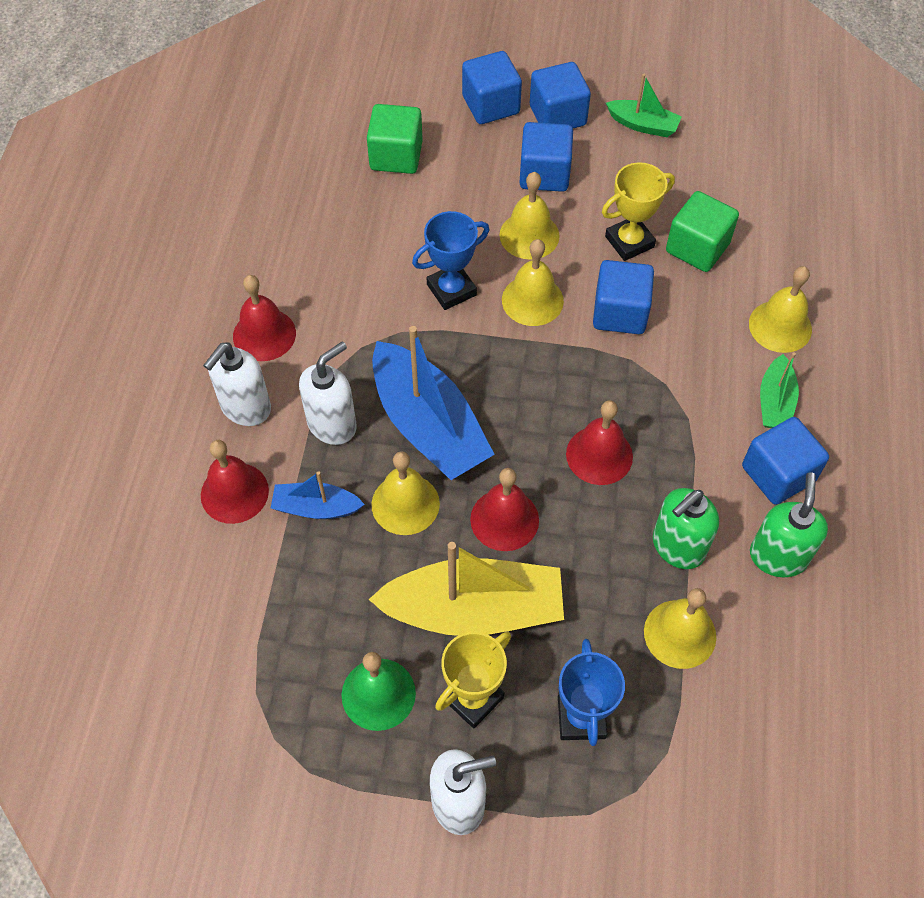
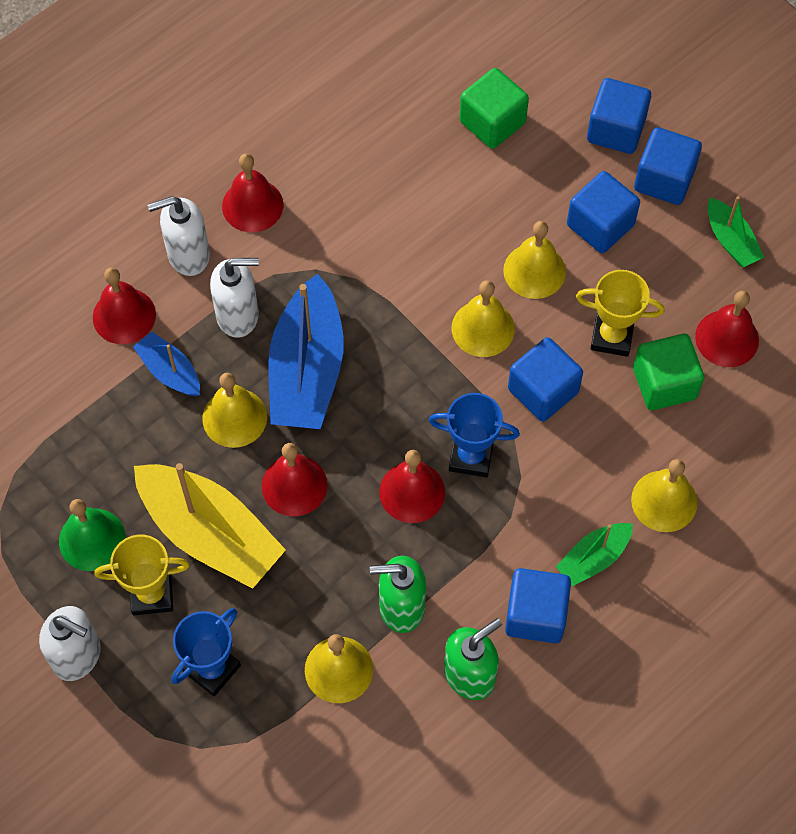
camera: 40 degrees right, 5 degrees up
(451, 290) = (427, 272): blue trophy -> blue trophy (471, 456)
(707, 189) = (727, 338): none -> red bell

